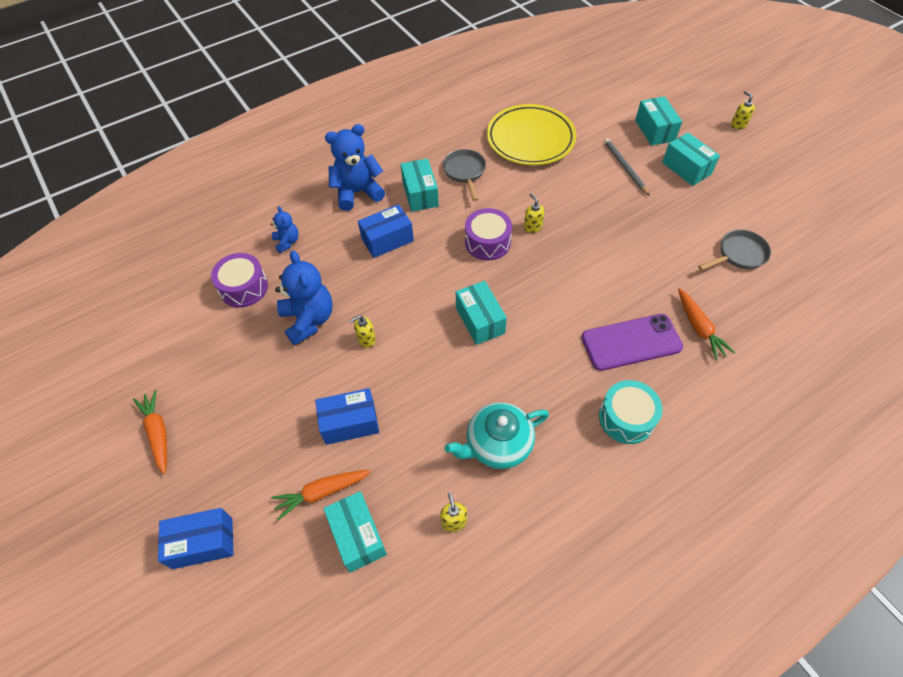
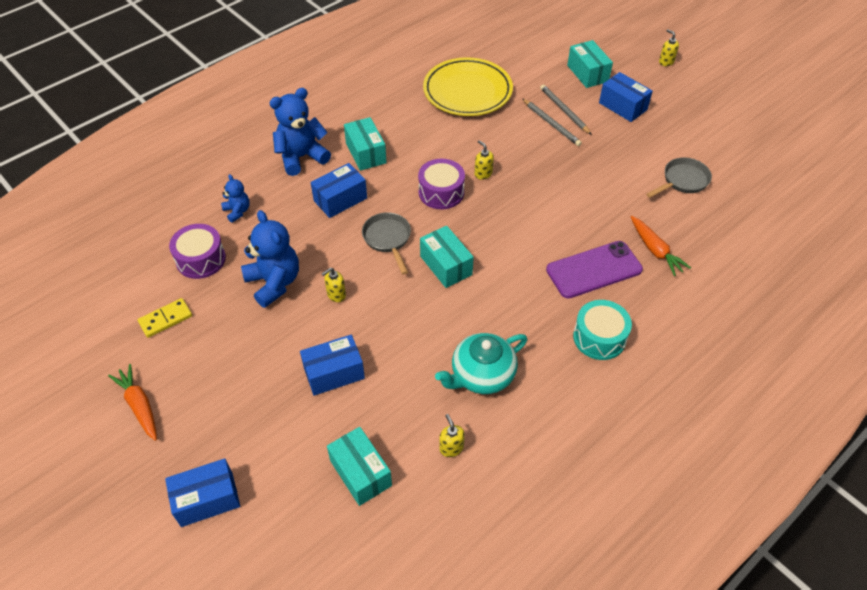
camera: 10 degrees left, 5 degrees down
(199, 346) = (166, 319): none -> yellow domino
(322, 492) = (318, 439): orange carrot -> none
(465, 172) = (407, 128): grey pan -> grey pan (388, 239)
(610, 180) = (551, 124): none -> grey pencil
(686, 168) = (623, 106): turquoise box -> blue box

